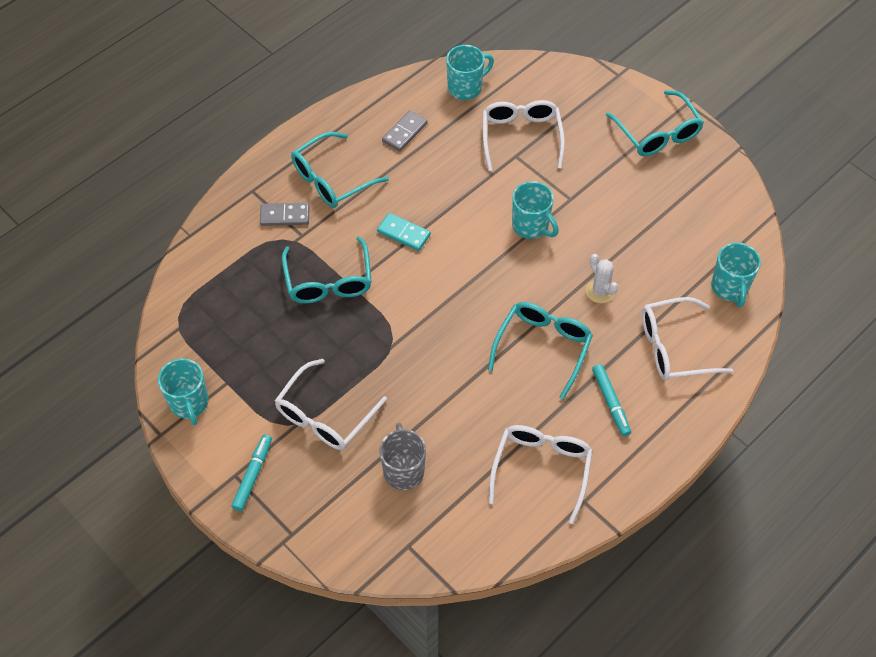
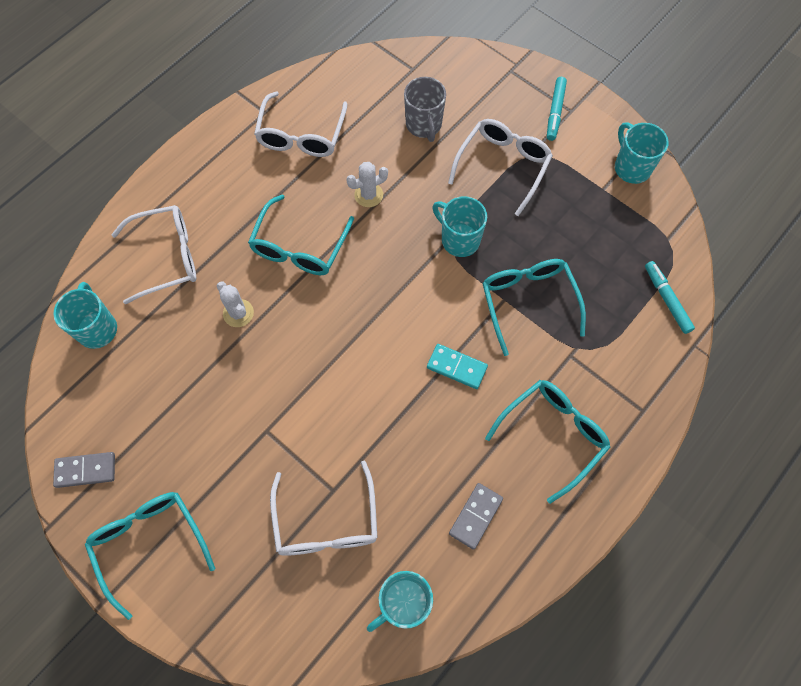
camera: 175 degrees right, 10 degrees up
(285, 216) = (595, 379): grey domino -> grey domino (85, 470)
(471, 395) = (368, 195): none -> white cactus
(531, 226) = (312, 389): turquoise mug -> turquoise mug (459, 239)
(610, 402) = (235, 198): turquoise marker -> turquoise marker (666, 299)

